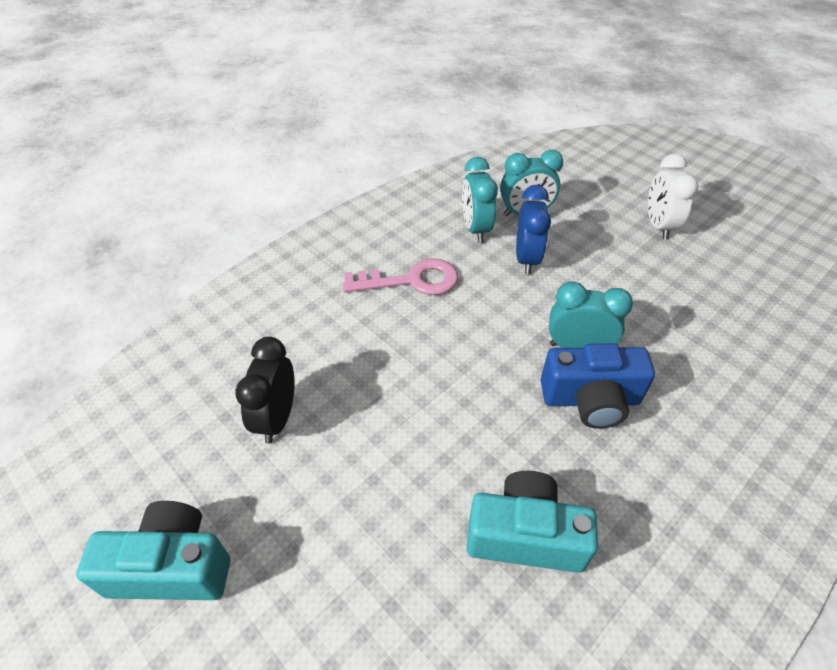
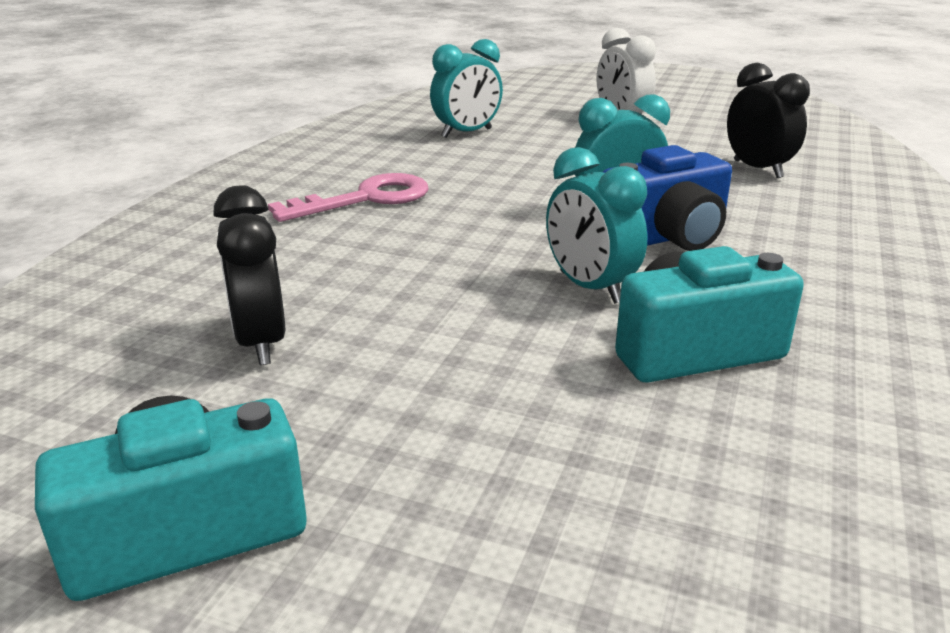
camera: 25 degrees left, 20 degrees down
(475, 229) = (416, 152): turquoise clock -> turquoise clock (590, 287)
(526, 259) = (498, 161): blue clock -> none
(726, 333) = (757, 169): none -> black clock

